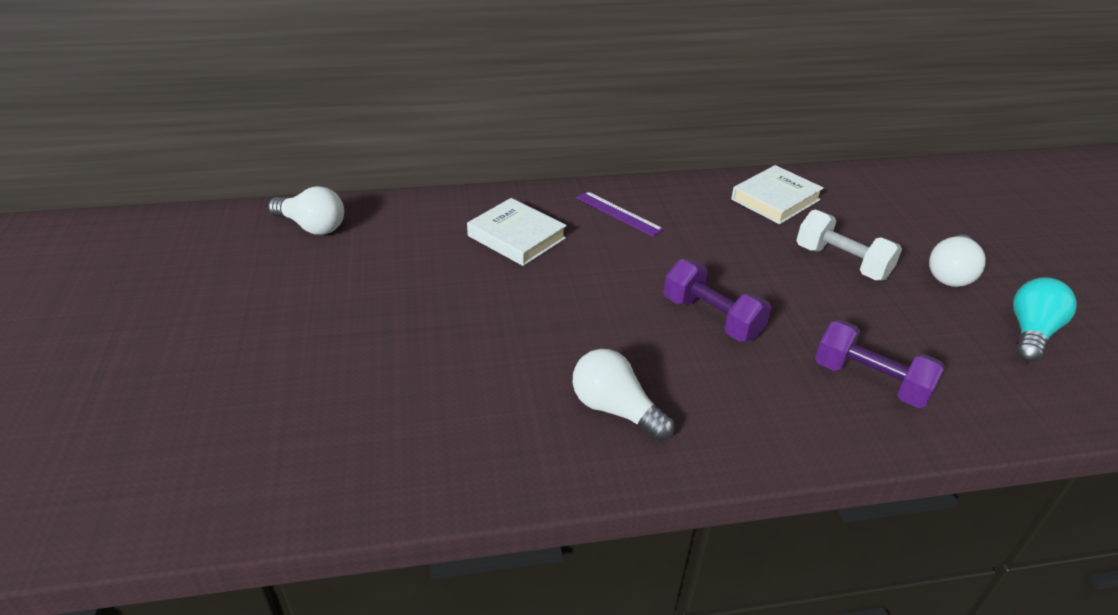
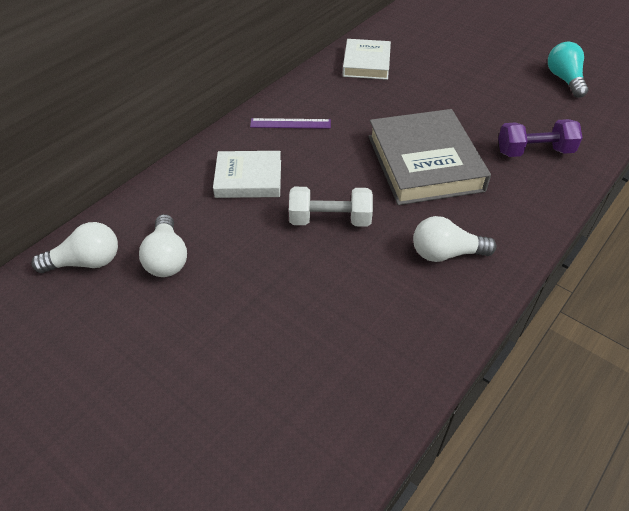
camera: 40 degrees left, 10 degrees up
(712, 318) = (424, 163): purple dumbbell -> grey book
(842, 262) = (445, 87): white dumbbell -> white dumbbell (330, 220)
(950, 274) = (498, 64): white light bulb -> white light bulb (167, 258)

